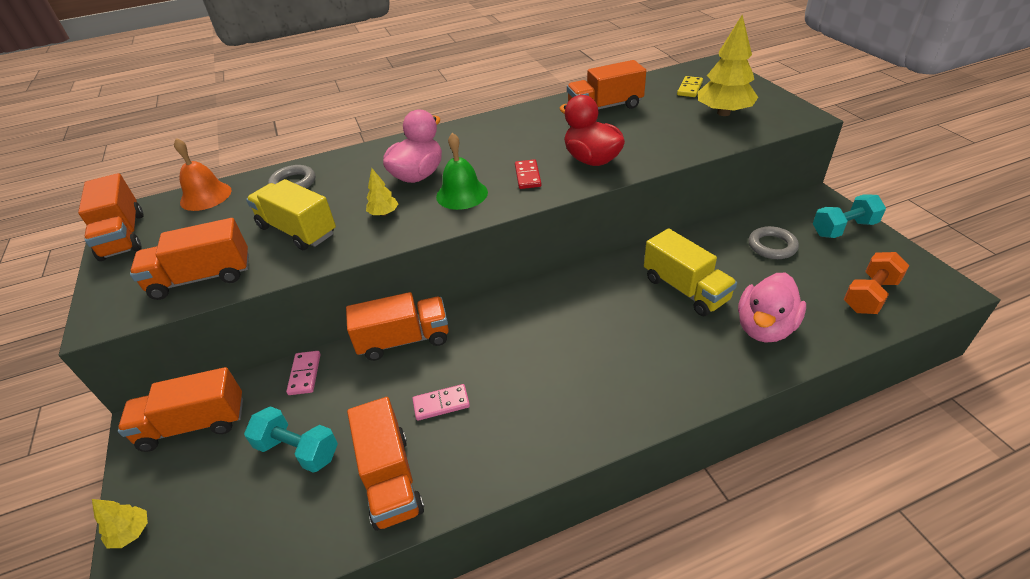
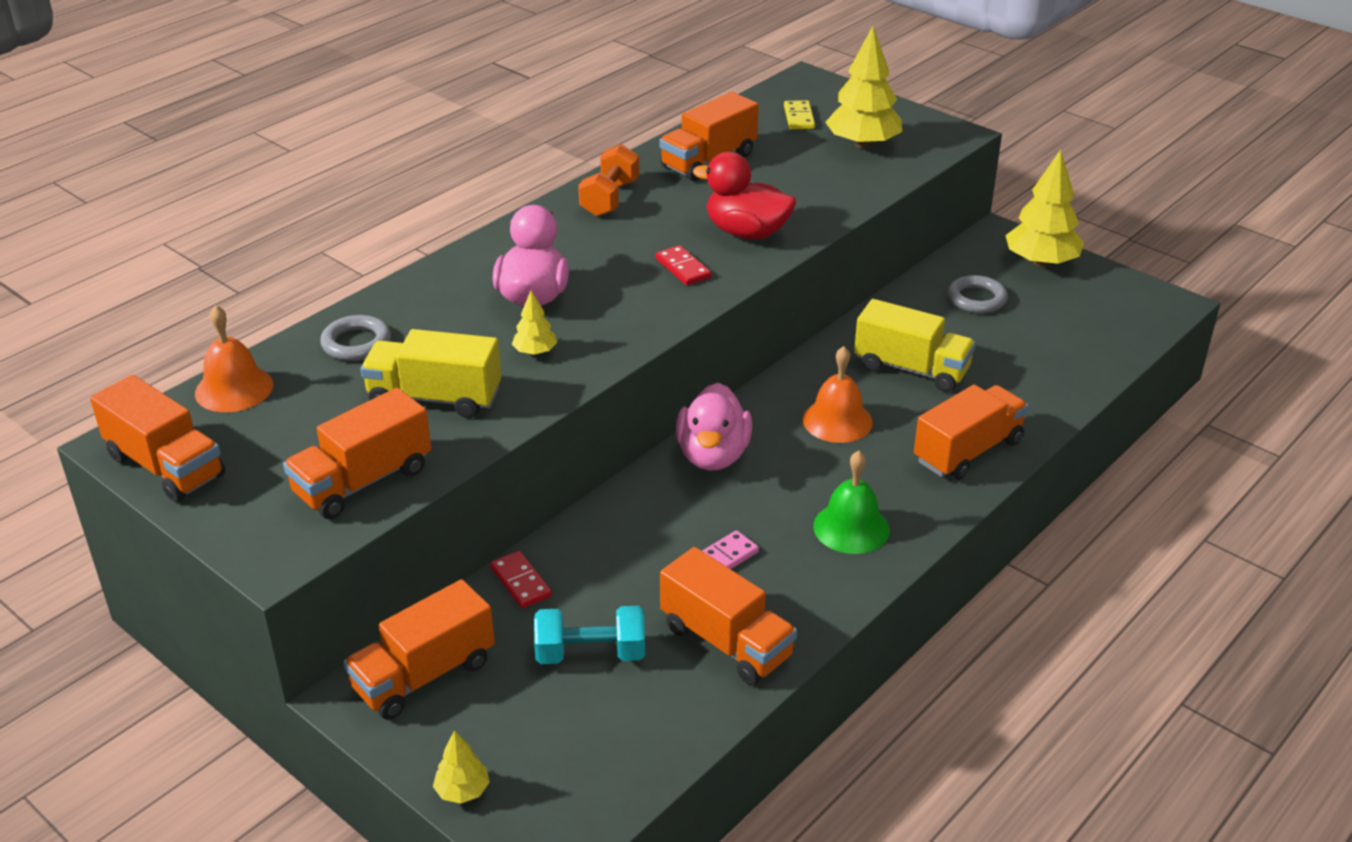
camera: 30 degrees left, 5 degrees down
(305, 374) = (521, 582): pink domino -> red domino
(404, 340) = (617, 510): orange truck -> orange truck (968, 451)
(462, 194) = (617, 307): green bell -> green bell (851, 527)
(602, 315) = (837, 420): none -> orange bell
(764, 327) = (1017, 387): pink duck -> pink duck (713, 455)
(843, 228) = (1041, 262): turquoise dumbbell -> yellow tree
(870, 295) = (1102, 328): orange dumbbell -> orange dumbbell (610, 198)

